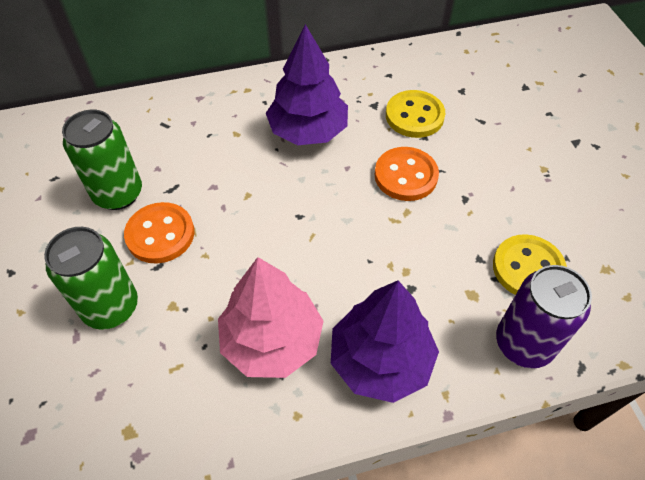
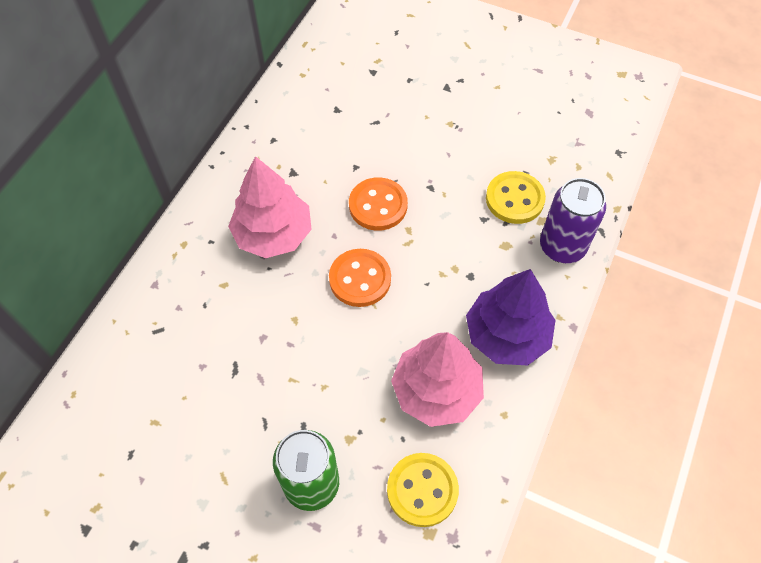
camera: 50 degrees left, 5 degrees up
(118, 193) = (201, 412): green can -> none
(160, 234) = (274, 406): orange button -> orange button (360, 279)
(308, 131) = (273, 234): purple tree -> pink tree
(414, 116) = (330, 157): yellow button -> yellow button (422, 490)

